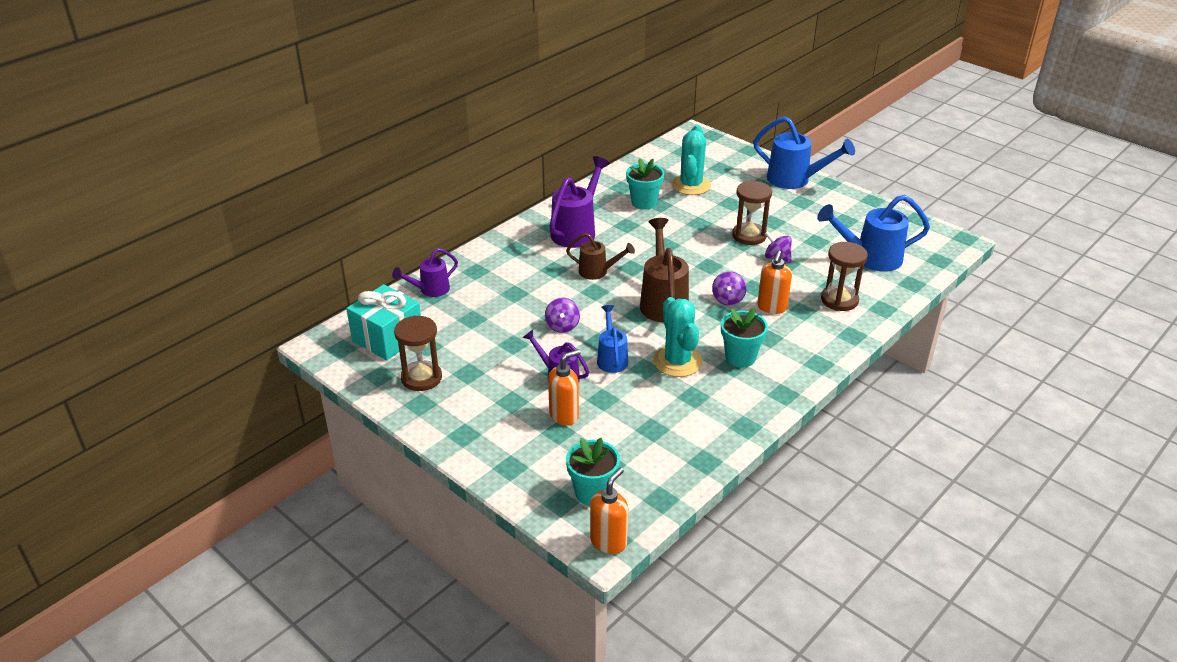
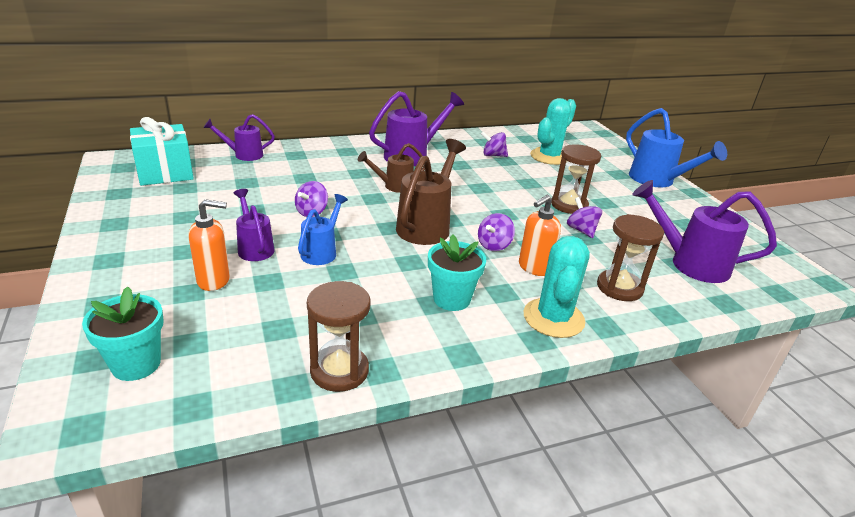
camera: 25 degrees right, 5 degrees down
(421, 378) = (145, 206): brown hourglass -> brown hourglass (339, 371)
(597, 272) = (394, 186): brown watering can -> brown watering can turned 120 degrees clockwise
(609, 541) = (74, 427): orange soap dispenser -> none
(644, 202) = (493, 155): turquoise flower pot -> purple spinning top
(677, 361) = (381, 278): turquoise cactus -> turquoise cactus (553, 318)
(870, 258) = (690, 263): blue watering can -> purple watering can

